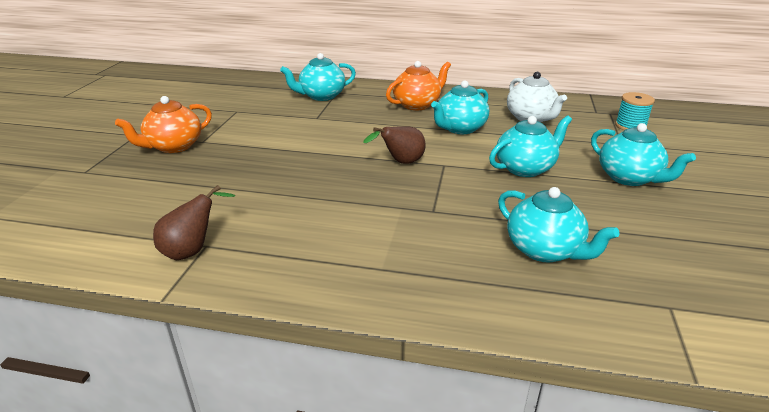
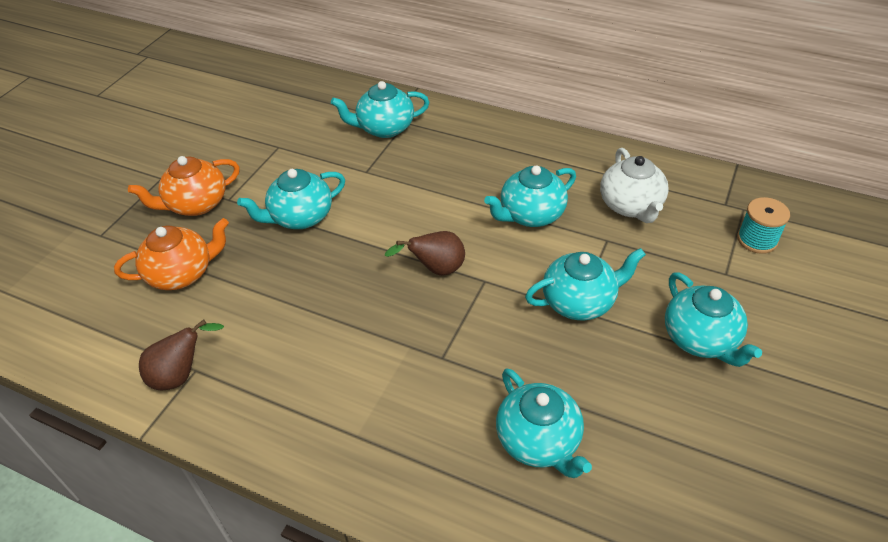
camera: 15 degrees right, 15 degrees up
(271, 145) = (300, 217): none -> turquoise teapot
(417, 104) = (496, 160): orange teapot -> orange teapot (182, 273)

